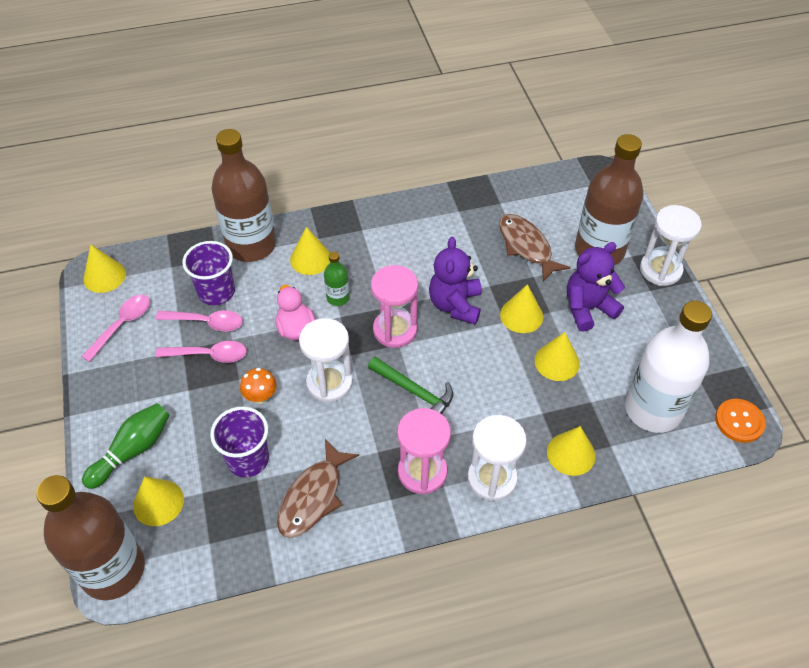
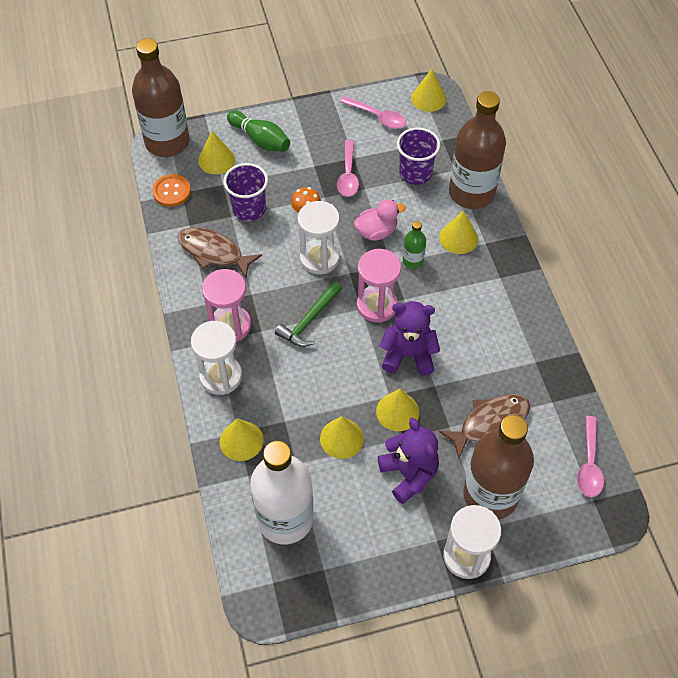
camera: 90 degrees right, 5 degrees up
(206, 322) = (382, 170): pink spoon -> pink spoon (589, 464)
(739, 421) = (269, 600): orange button -> orange button (171, 191)

